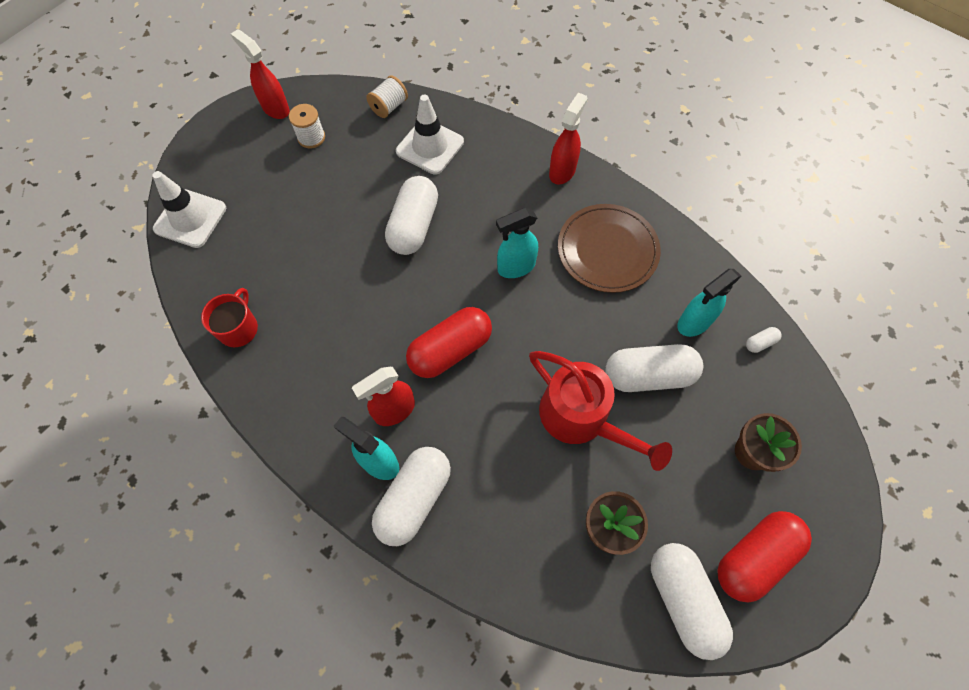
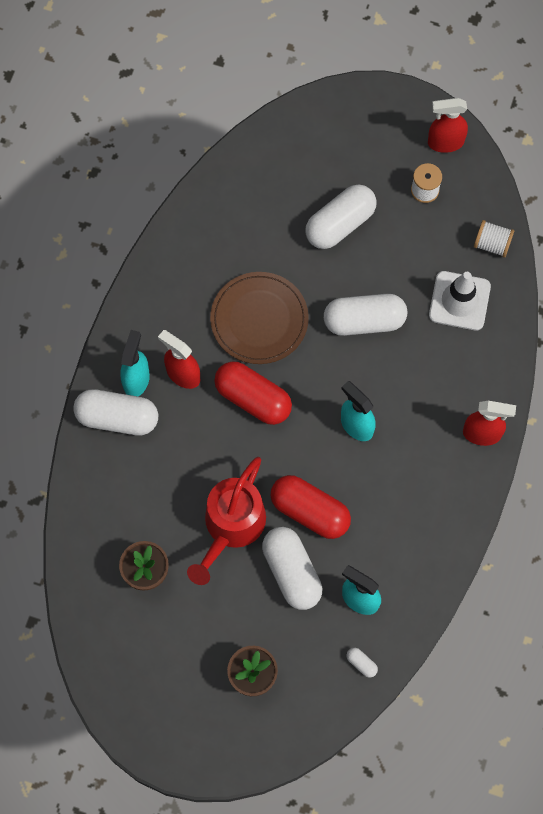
camera: 70 degrees right, 5 degrees up
(190, 218) = (295, 130): white traffic cone -> none
(239, 328) = (208, 222): red mug -> none
(275, 108) = (445, 142): red spray bottle -> red spray bottle turned 120 degrees counterclockwise
(607, 250) = (407, 502): brown plate -> brown plate (259, 319)
(683, 599) = (111, 645): white capsule -> white capsule (340, 224)
(754, 557) = (163, 694): red capsule -> red capsule (310, 511)

